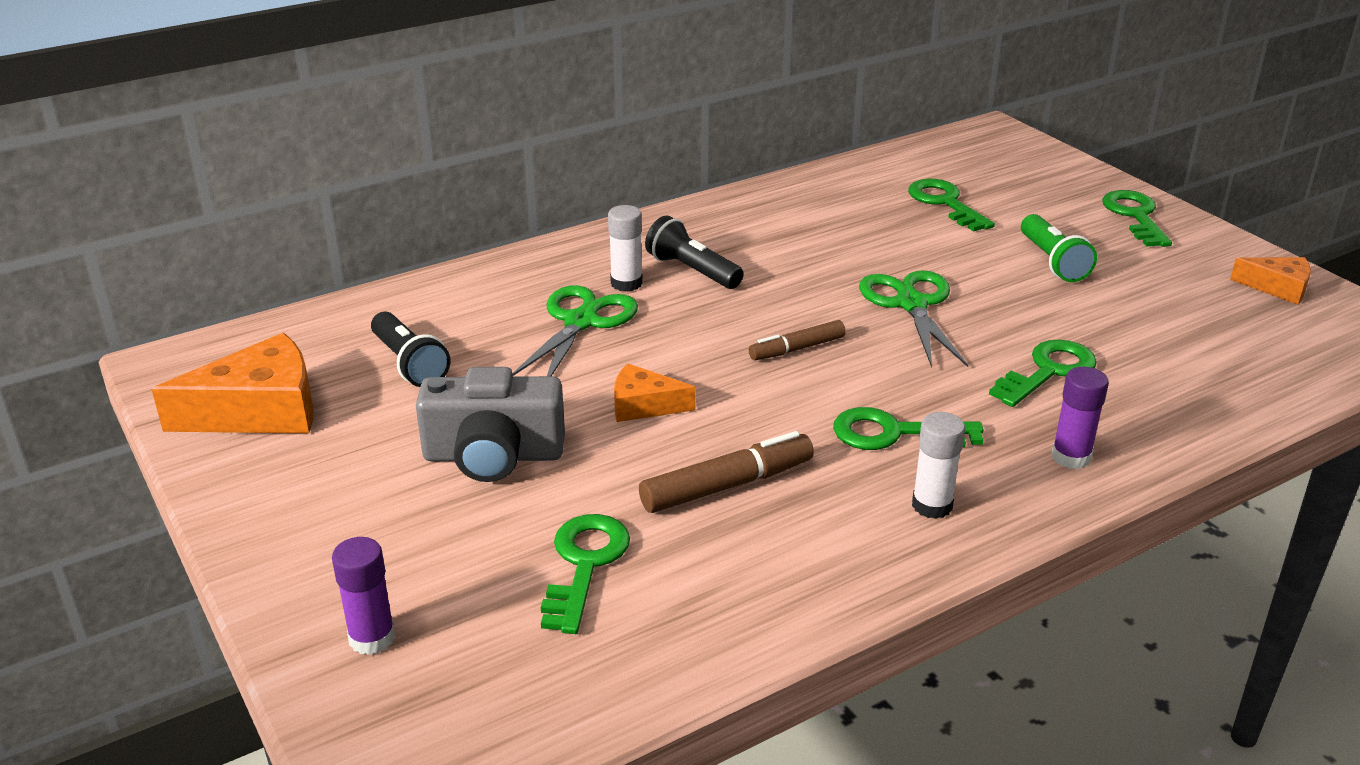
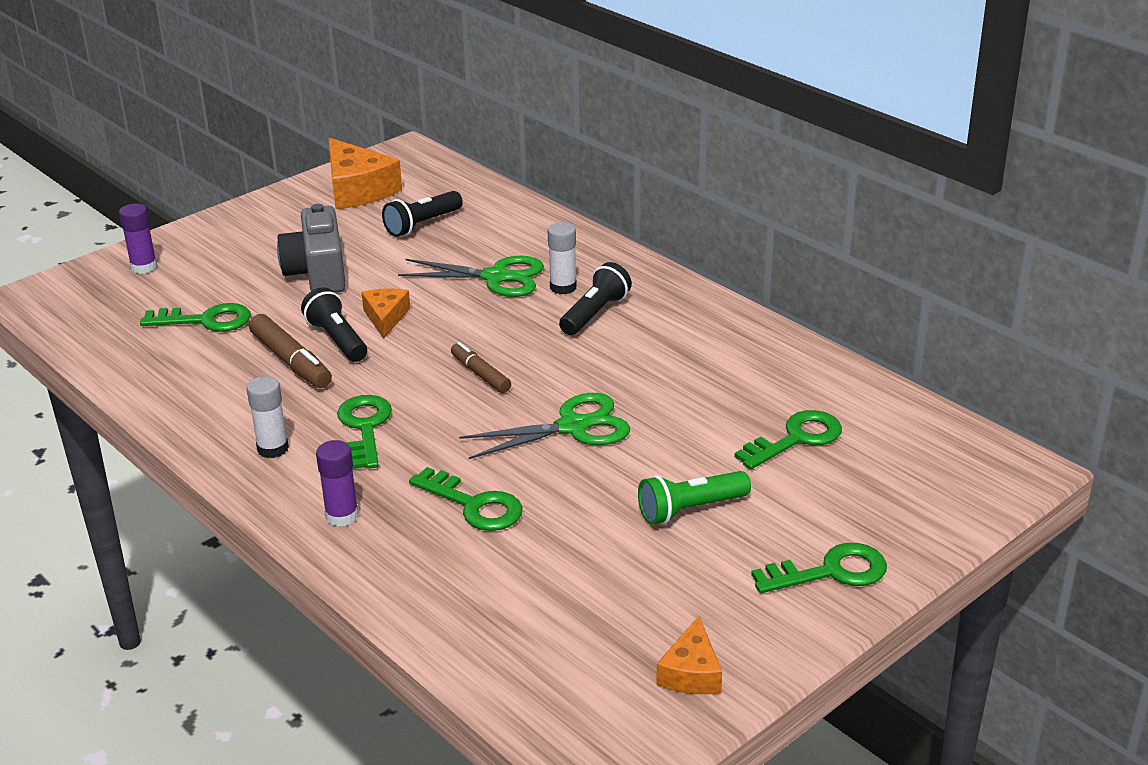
camera: 80 degrees right, 0 degrees up
(684, 446) = (337, 340): none -> black flashlight

